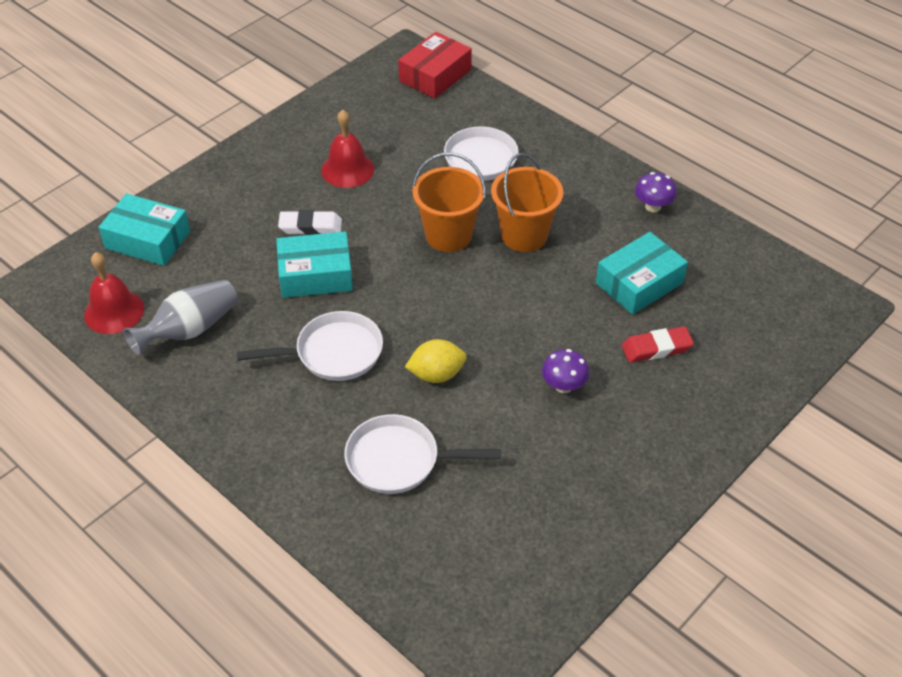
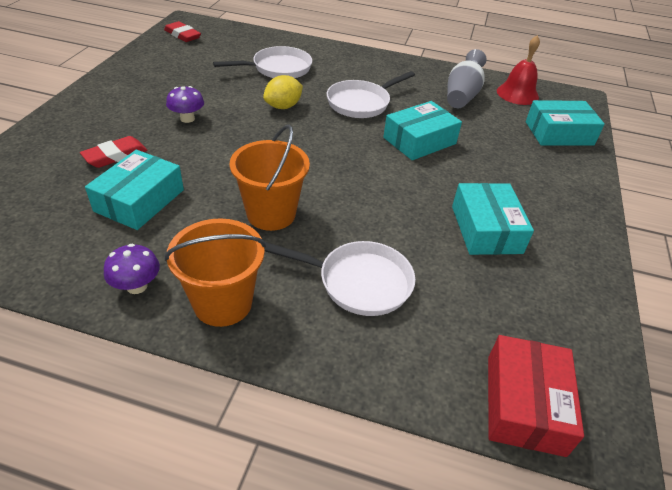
camera: 150 degrees right, 5 degrees down
(310, 226) = (461, 171): white eraser -> none
(347, 169) = (486, 229): red bell -> turquoise box
(448, 235) = (341, 195): orange bucket -> orange bucket (223, 303)
(512, 610) = (182, 35): none -> red eraser

